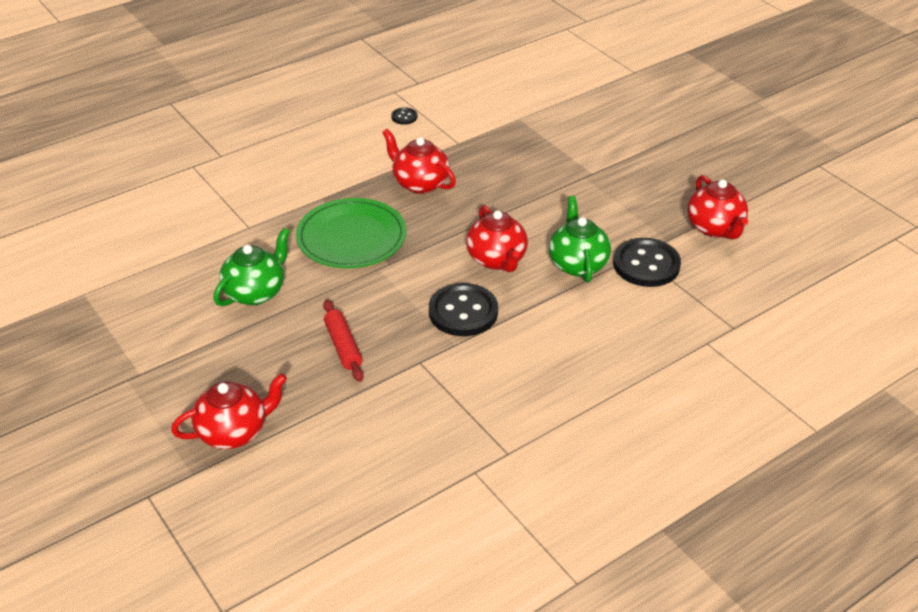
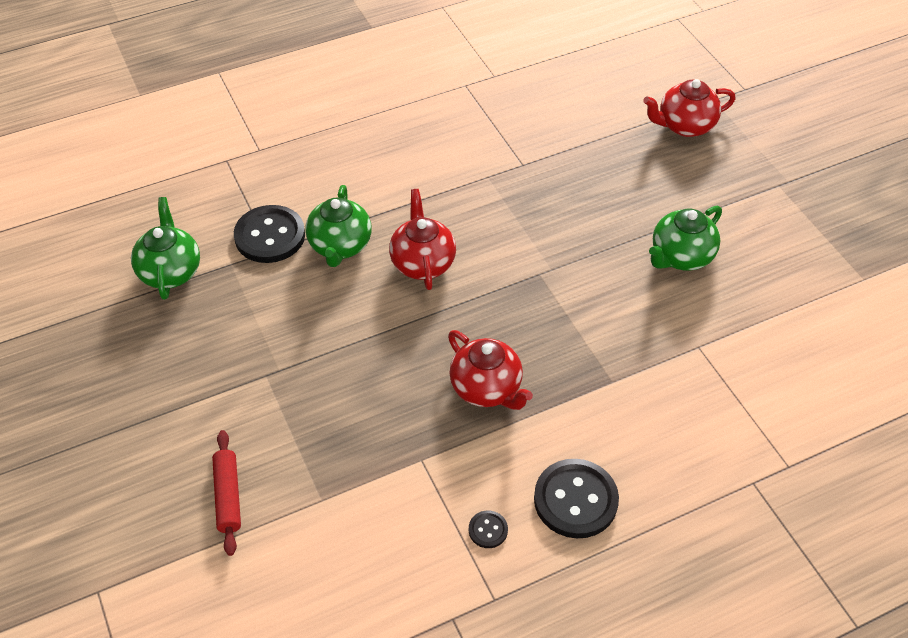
camera: 170 degrees left, 10 degrees up
(343, 346) = (592, 187): red rolling pin -> red rolling pin (228, 496)
(351, 238) = (578, 314): green plate -> none
(463, 312) = (472, 207): black button -> black button (575, 500)
(715, 228) = (170, 271): red teapot -> green teapot

